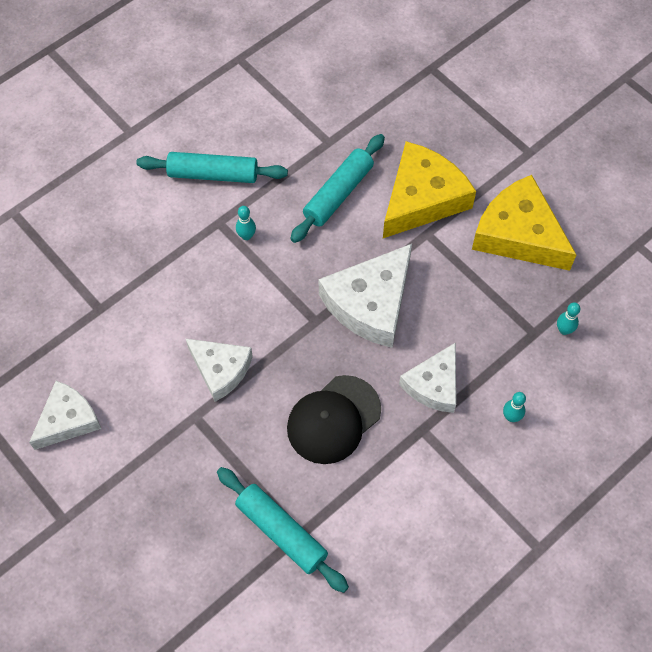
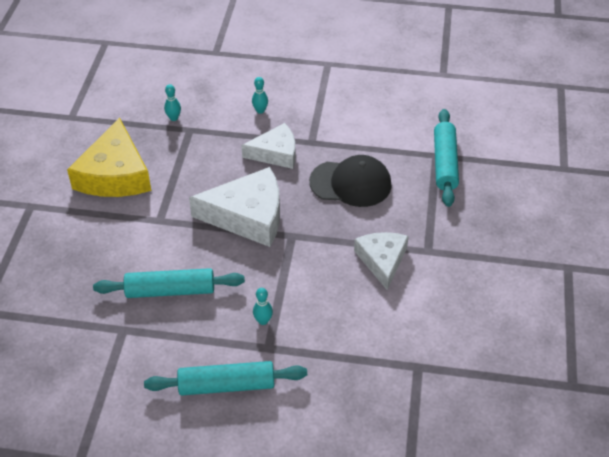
camera: 130 degrees left, 15 degrees down
(68, 420) = (511, 317): white cheese -> none
(213, 174) = (227, 385): turquoise rolling pin -> turquoise rolling pin turned 60 degrees counterclockwise
(422, 198) = (129, 240): yellow cheese -> none

